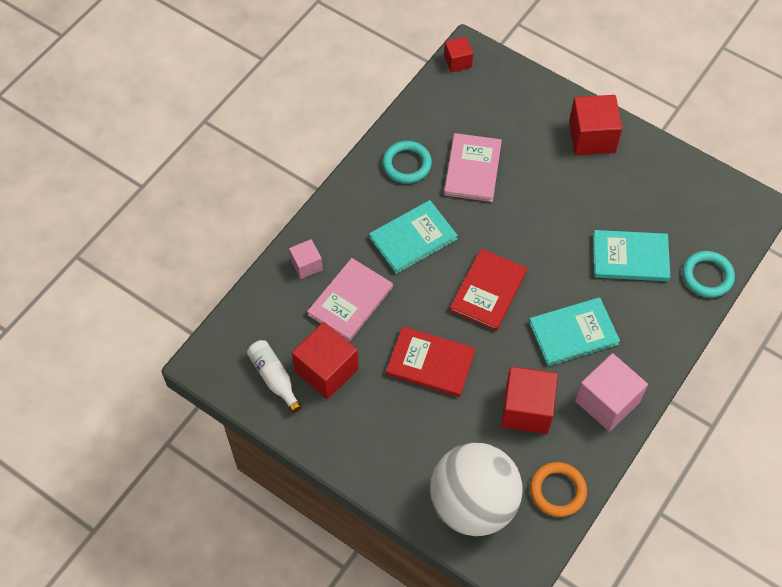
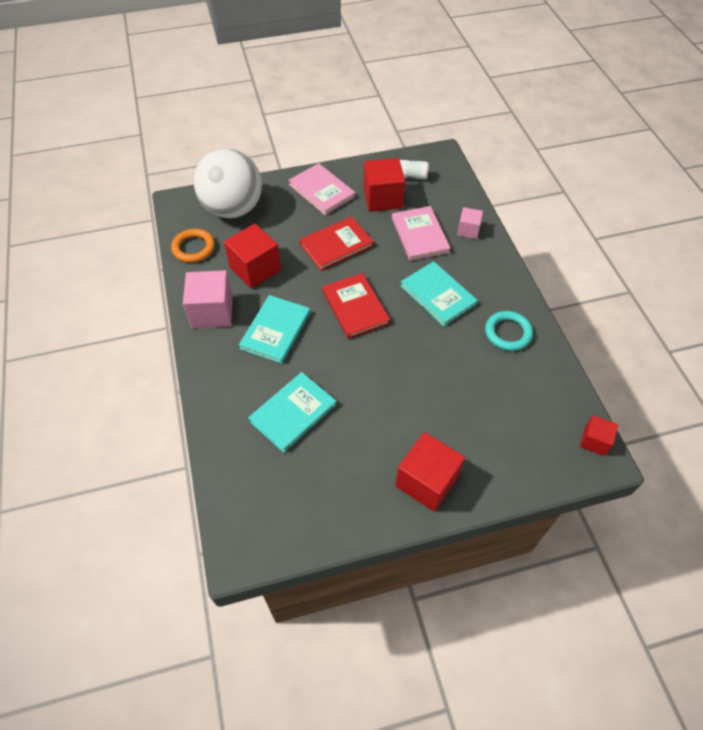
camera: 130 degrees right, 5 degrees down
(413, 238) = (438, 295): turquoise book -> turquoise book turned 45 degrees counterclockwise
(472, 169) = (467, 370): pink book -> pink book (322, 191)
(707, 276) = (224, 452): turquoise ring -> none

